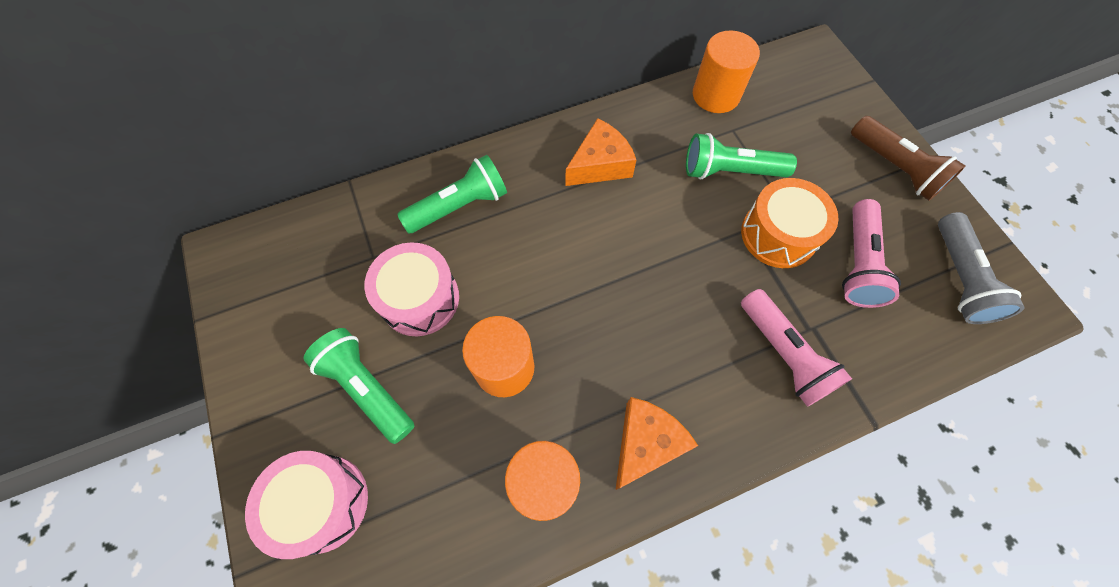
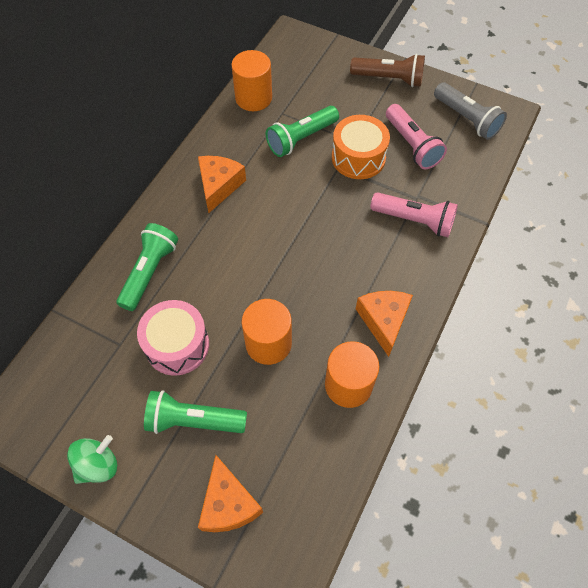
camera: 40 degrees left, 5 degrees down
(254, 360) = (98, 465): none -> green spinning top
(322, 503) = (228, 503): pink drum -> orange cheese

